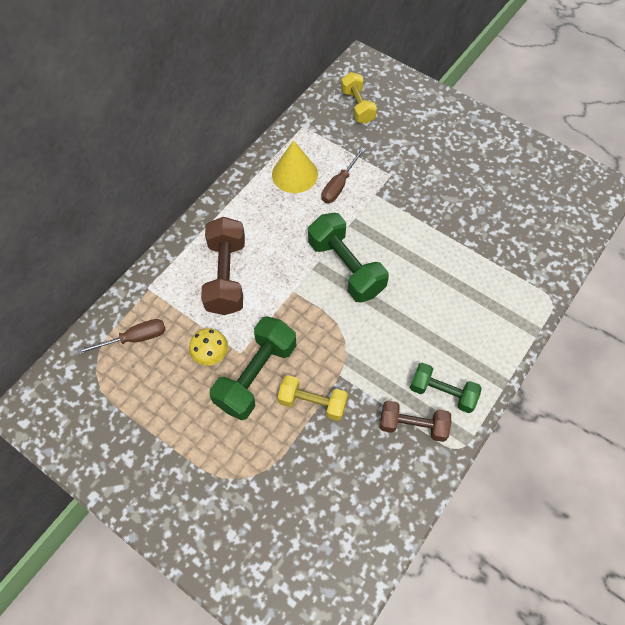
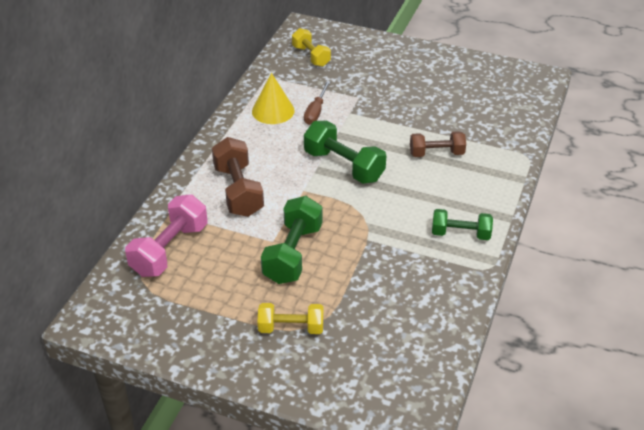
camera: 15 degrees left, 20 degrees down
(134, 338) = (170, 250): brown screwdriver -> pink dumbbell
(211, 355) = (246, 248): yellow mushroom -> none
(312, 402) = (351, 262): yellow dumbbell -> yellow dumbbell (291, 328)
(413, 425) = (444, 260): brown dumbbell -> brown dumbbell (436, 153)

